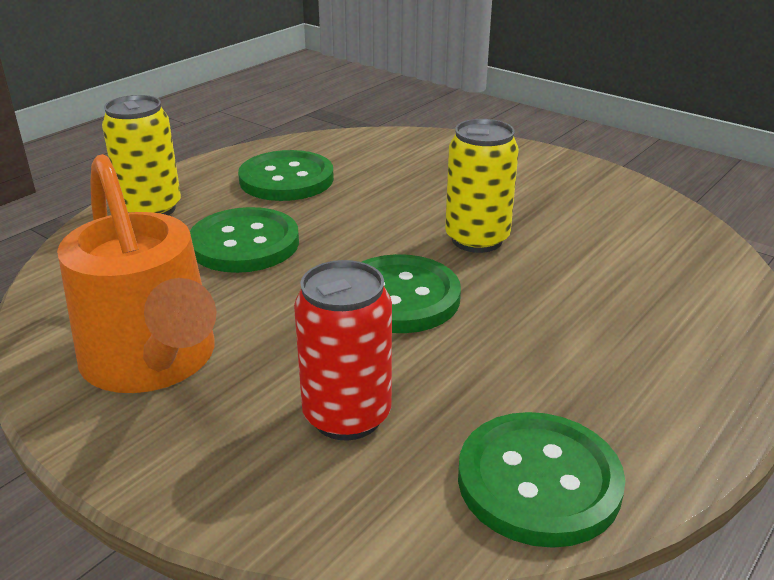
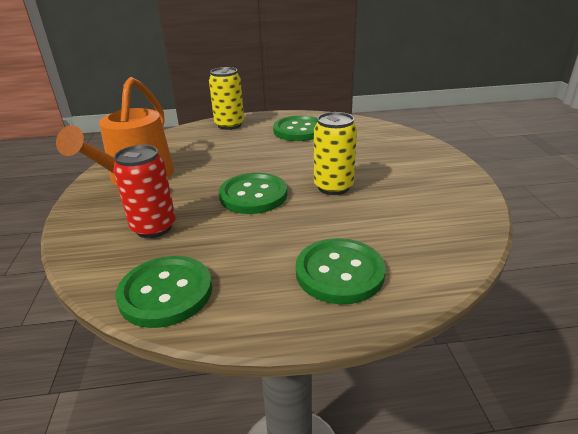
camera: 45 degrees right, 0 degrees up
(244, 243) = (237, 150): green button -> green button (339, 272)

